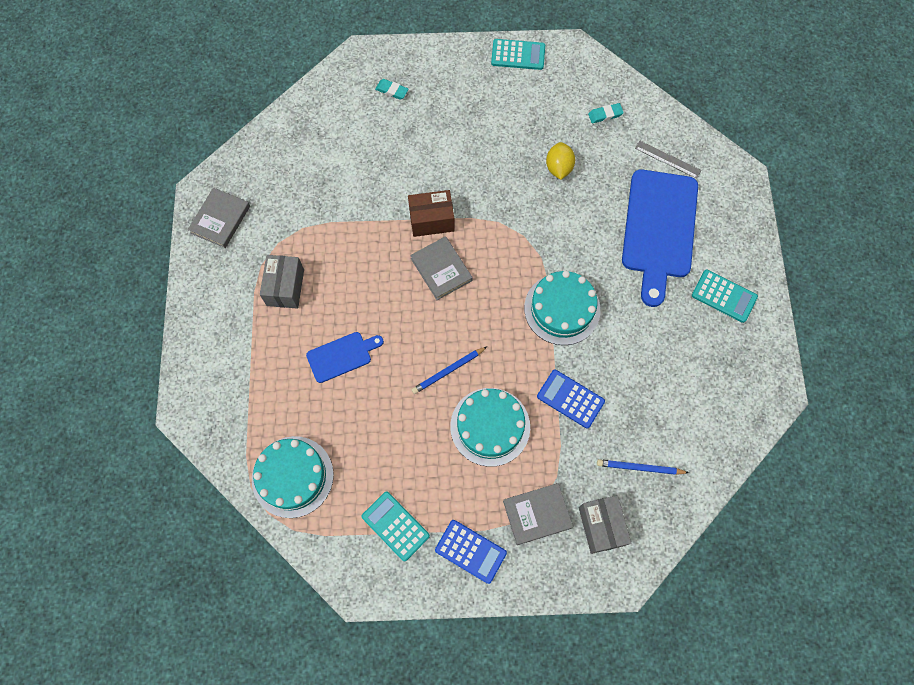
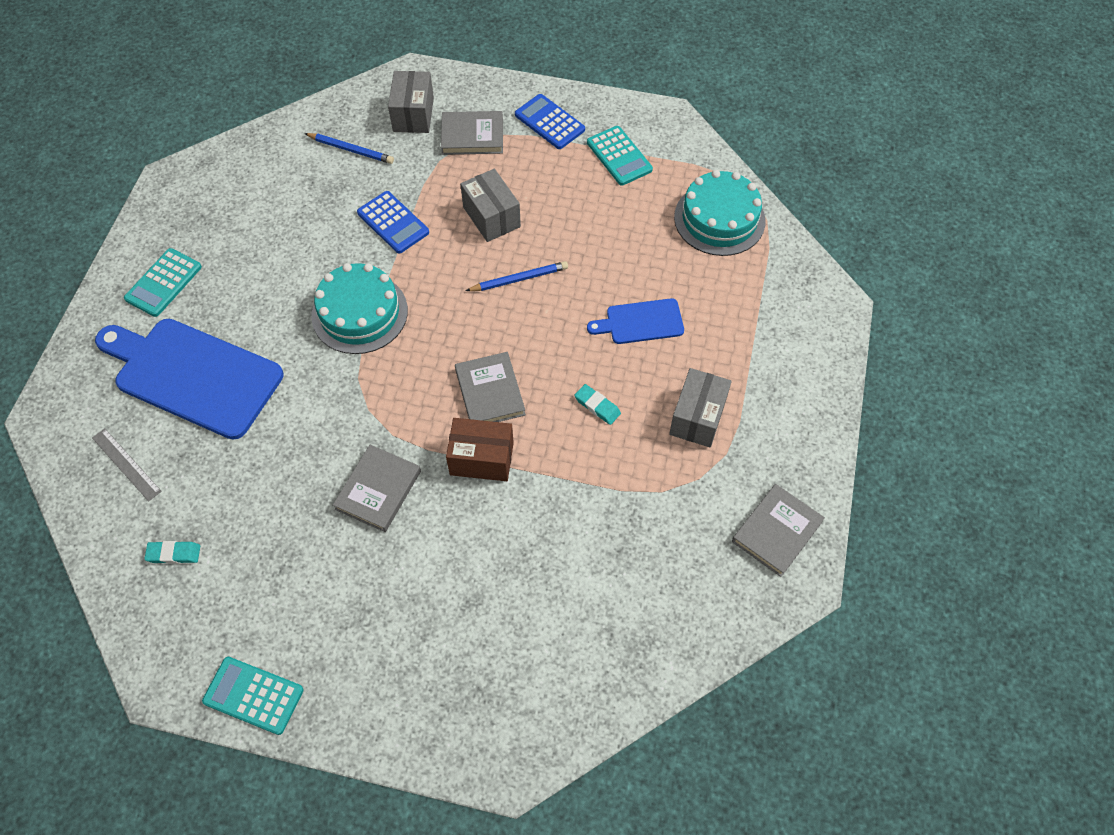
camera: 165 degrees left, 10 degrees down
(392, 90) = (477, 682): turquoise eraser -> turquoise eraser (597, 406)
(490, 426) = (491, 217): turquoise cake -> grey box
(493, 183) = (378, 490): none -> grey book
(558, 168) = (279, 489): yellow lemon -> none
(659, 229) = (192, 375): blue cutting board -> blue cutting board turned 90 degrees counterclockwise
(724, 296) = (163, 283): turquoise calculator -> turquoise calculator turned 105 degrees counterclockwise

